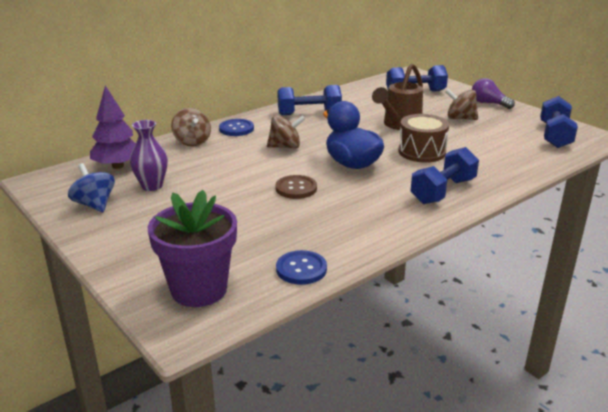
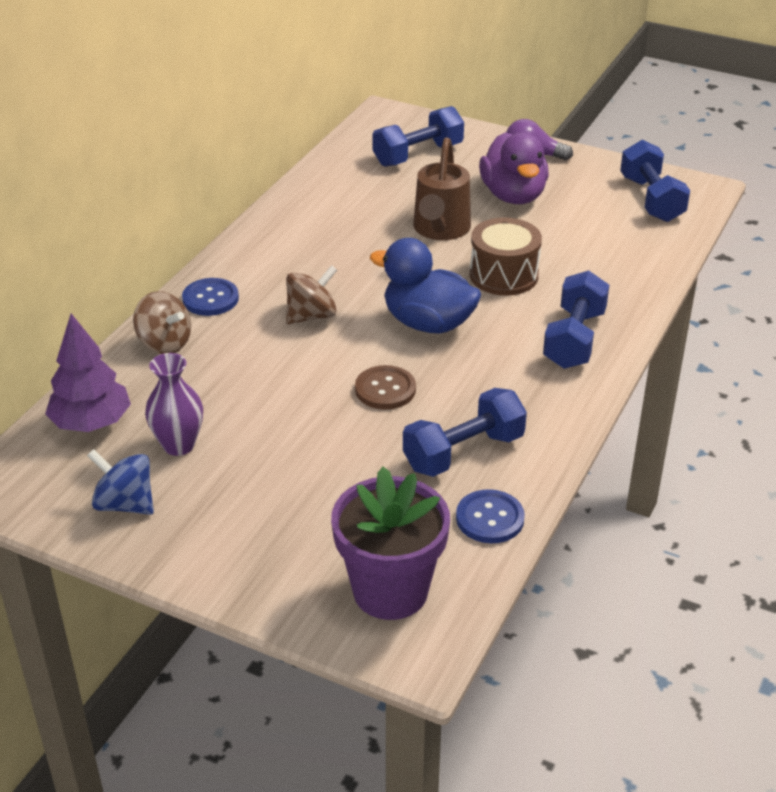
camera: 25 degrees left, 10 degrees up
(309, 113) = (295, 239): blue dumbbell -> blue dumbbell (463, 452)
(460, 118) = (513, 195): brown spinning top -> purple duck

